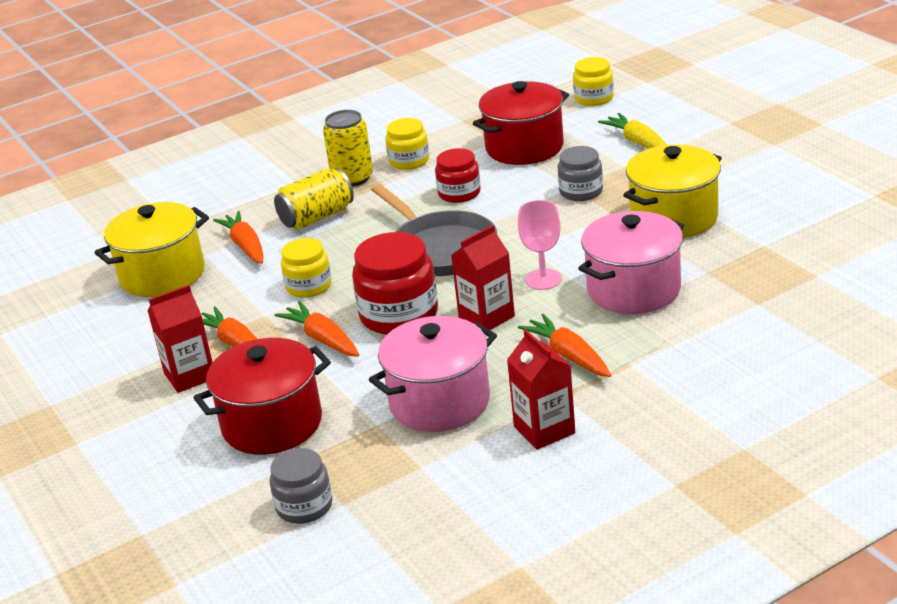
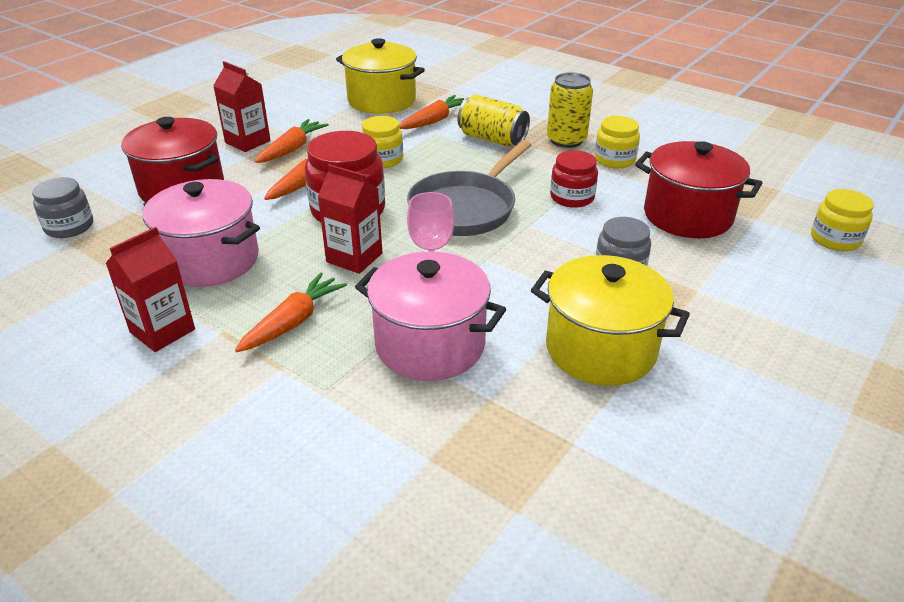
camera: 65 degrees right, 5 degrees up
(638, 142) = (759, 290): yellow carrot -> none

